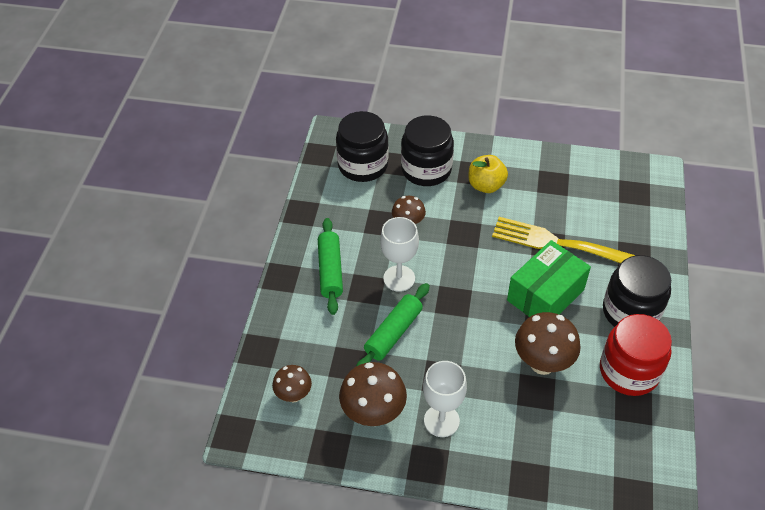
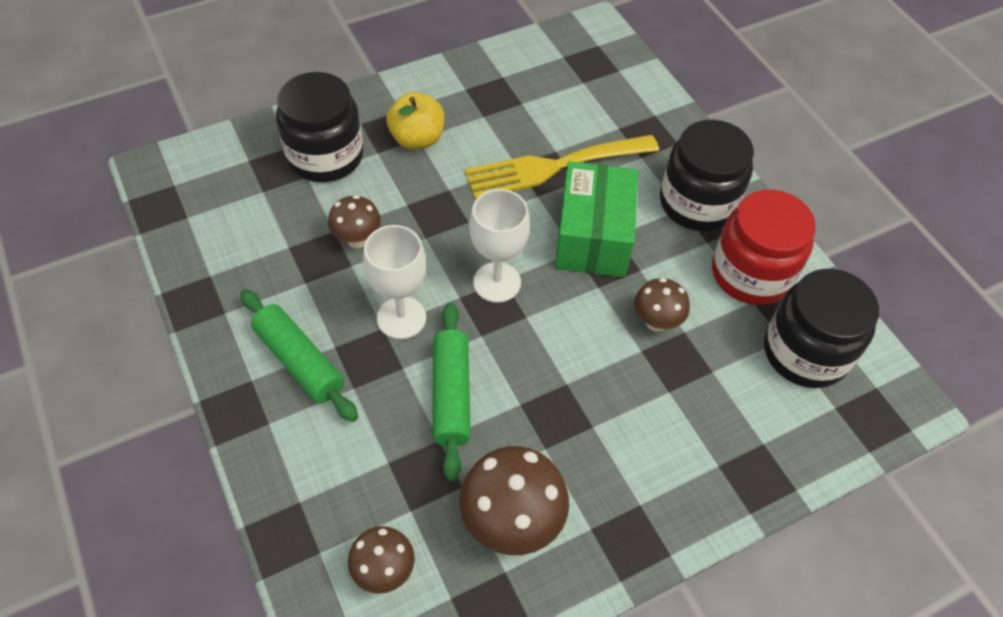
camera: 40 degrees left, 5 degrees up
(363, 165) = (234, 193): black jar -> black jar (805, 352)
(441, 421) = (601, 472): white goblet -> white goblet (497, 282)
(542, 363) = (656, 322): brown mushroom -> brown mushroom, size x0.60

